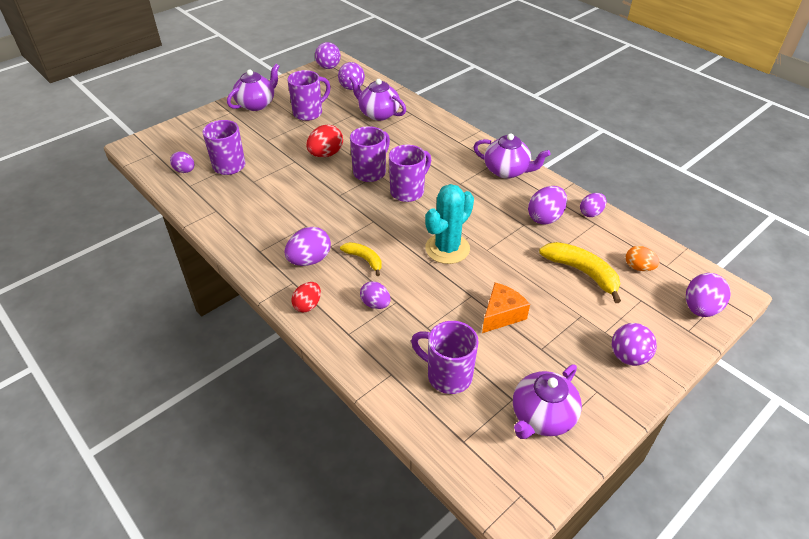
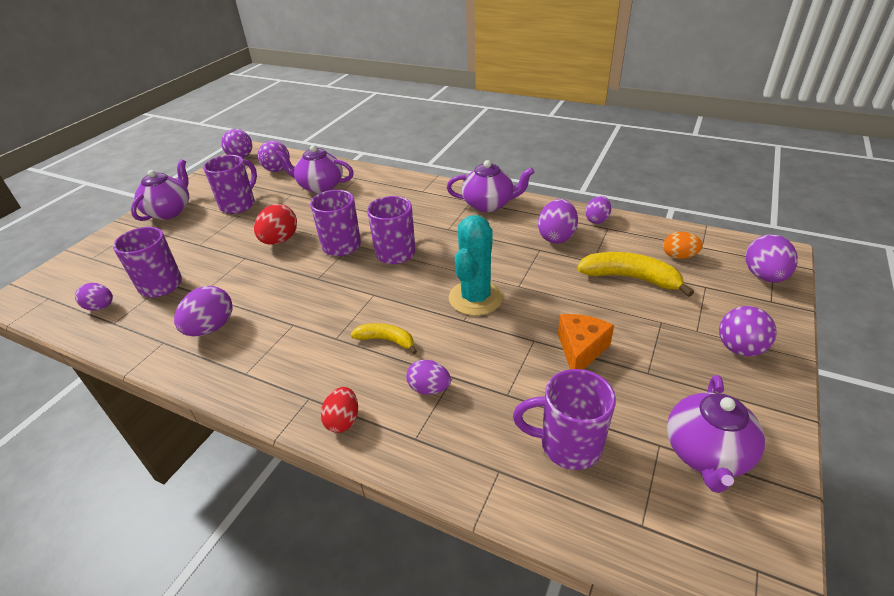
camera: 20 degrees left, 5 degrees down
(309, 260) = (317, 363): purple egg -> purple egg (211, 328)

